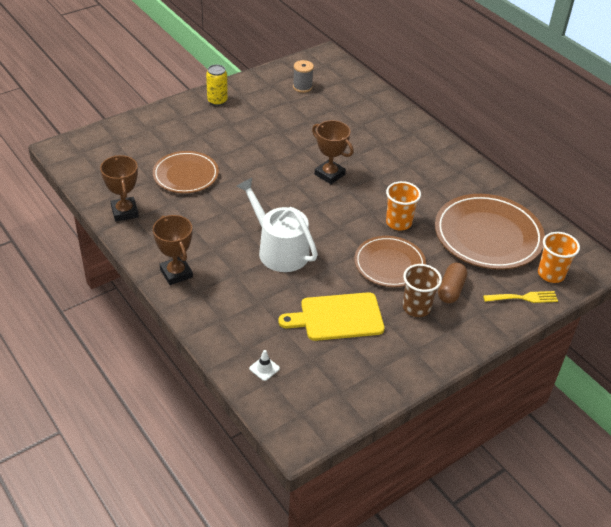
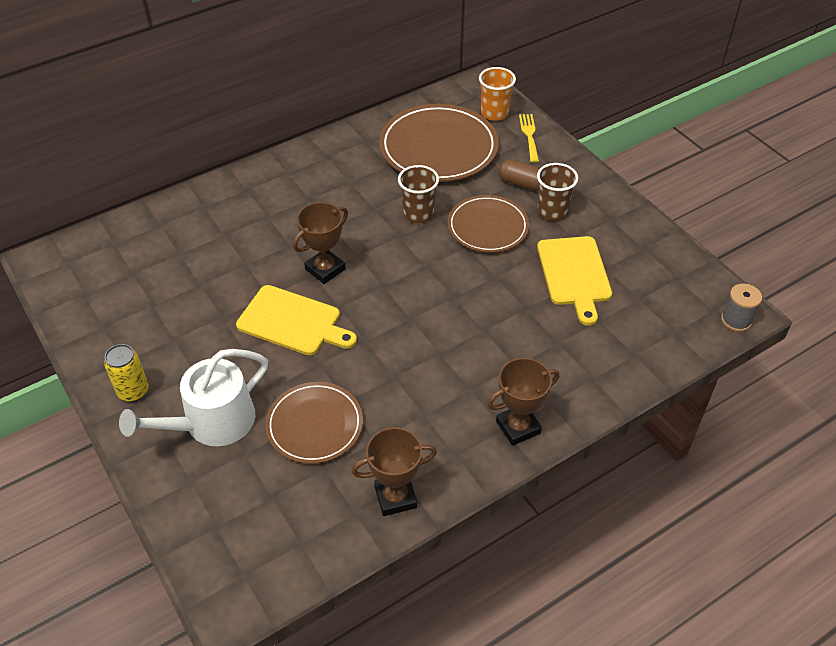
camera: 85 degrees left, 5 degrees up
(264, 368) = (659, 338): white traffic cone -> none
(276, 161) = (293, 322): none -> yellow cutting board
(279, 250) = (468, 322): white watering can -> white watering can (212, 423)
(302, 87) = (119, 289): grey spool -> grey spool (736, 320)
(398, 223) = (418, 214): orange cup -> brown cup

